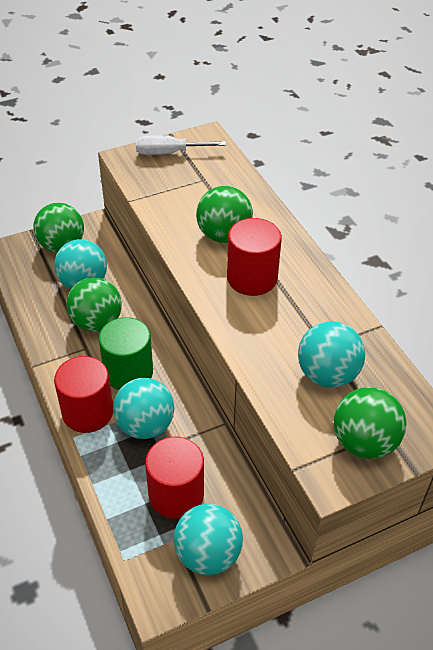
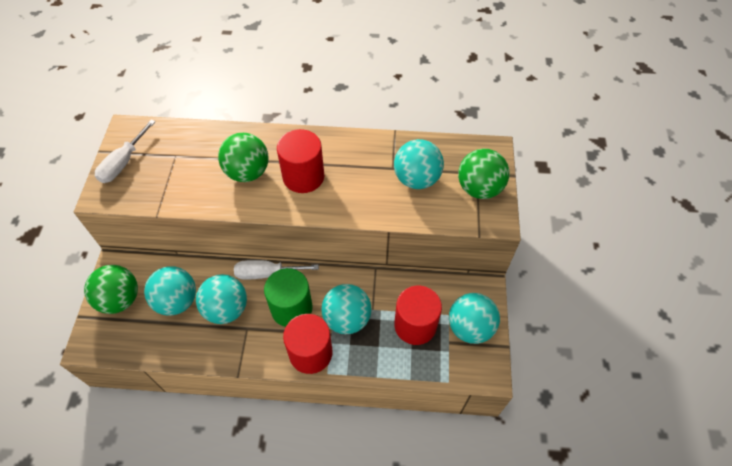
camera: 60 degrees left, 10 degrees up
(96, 322) = (226, 309): green ball -> turquoise ball
(155, 333) = (266, 273): none -> white screwdriver

